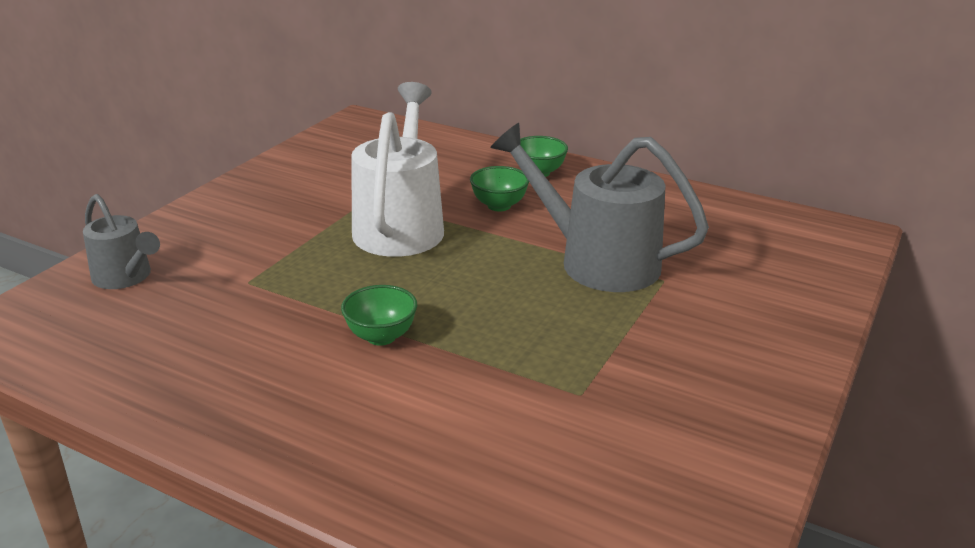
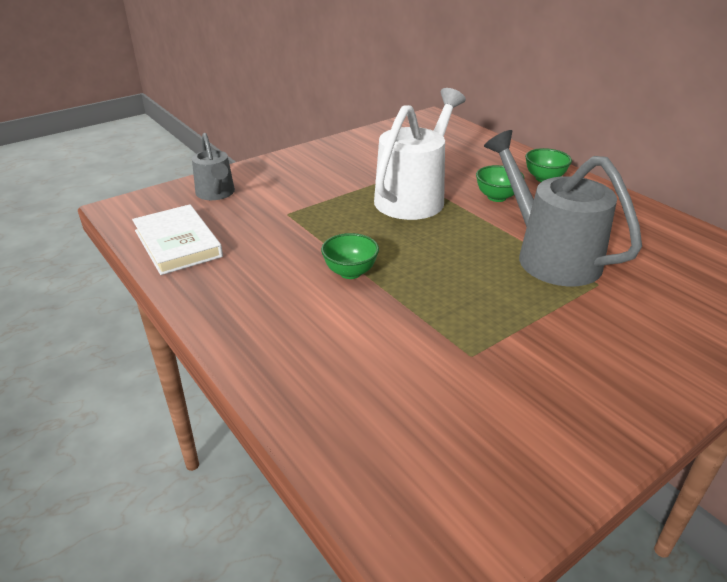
camera: 25 degrees right, 5 degrees up
(116, 357) = (177, 243): none -> white book

